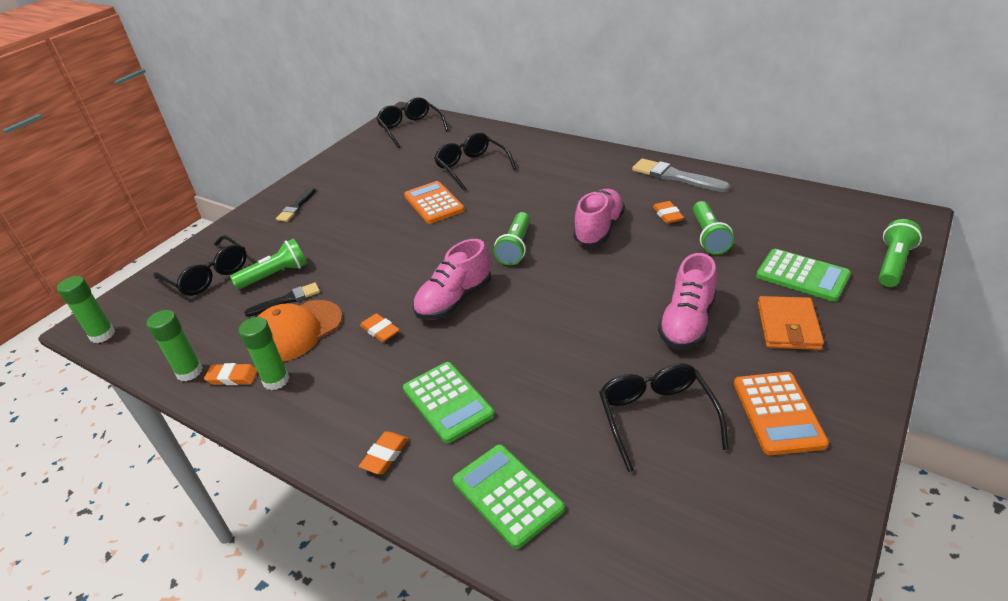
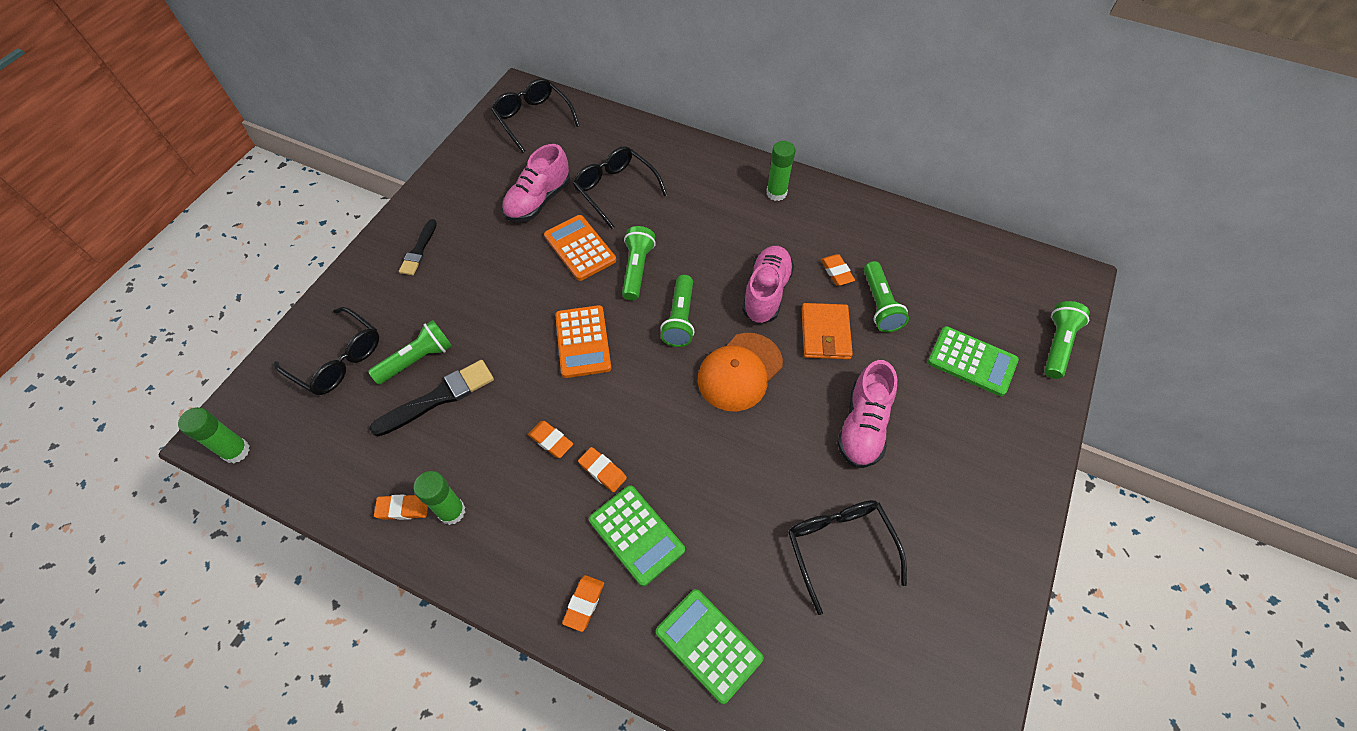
camera: 10 degrees left, 20 degrees up
(189, 372) = (353, 502): green glue stick -> green glue stick (776, 193)
(286, 300) = (438, 397): black brush -> black brush, size x1.56
(296, 331) = (459, 442): orange cap -> orange cap (739, 372)
(424, 353) = (602, 471): none -> orange eraser
(454, 300) = (624, 397): pink shoe -> pink shoe (538, 200)
(481, 216) = (637, 269): none -> green flashlight
(675, 177) = (842, 212): grey brush -> none
(778, 413) = (949, 538): orange calculator -> orange calculator (583, 342)
(788, 326) = (958, 429): orange wallet -> orange wallet (825, 333)

